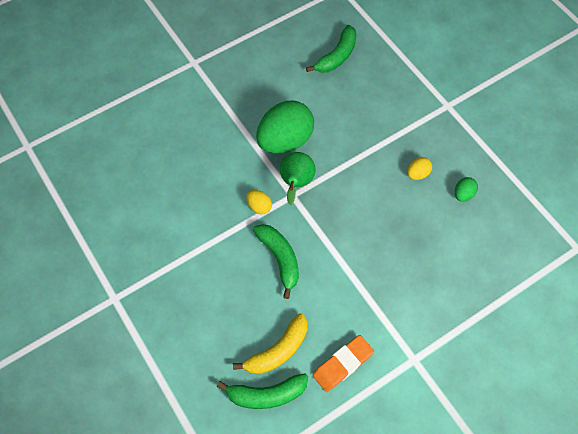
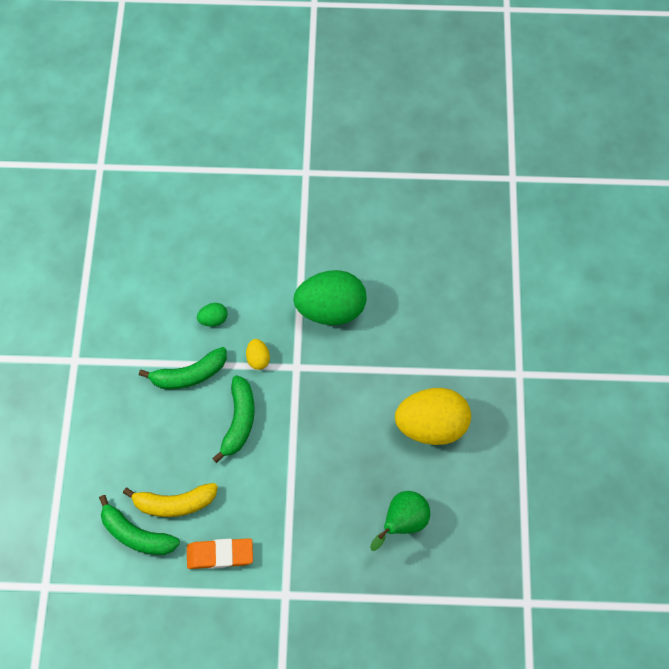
camera: 35 degrees right, 5 degrees up
(296, 183) = (308, 358): green pear -> green pear (402, 521)
(337, 56) = (449, 251): green banana -> green banana (189, 374)
(417, 174) = (431, 424): yellow egg -> yellow egg, size x2.33
(463, 194) = (458, 474): green egg -> green egg (213, 319)

